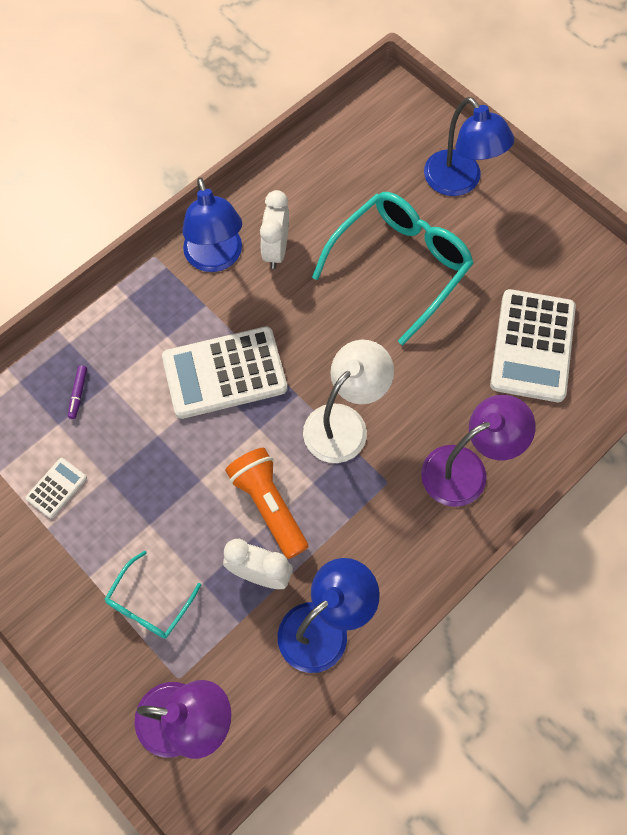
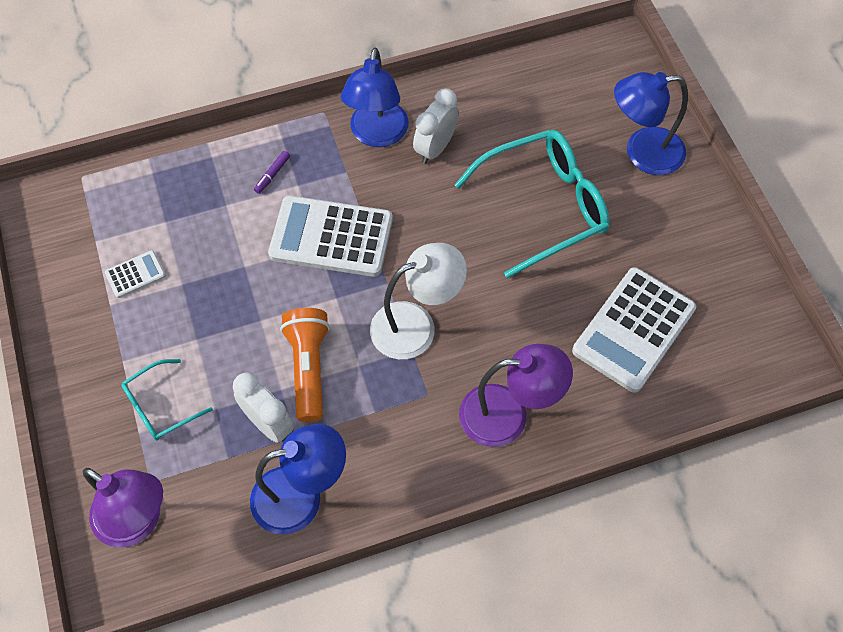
camera: 25 degrees right, 5 degrees down
(78, 394) = (196, 203): purple marker -> purple marker (272, 175)
(459, 182) = (642, 153): blue lamp -> blue lamp turned 90 degrees clockwise

